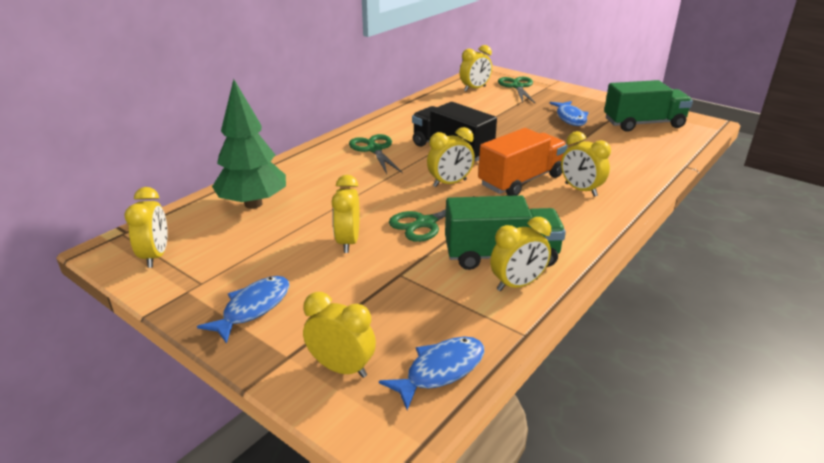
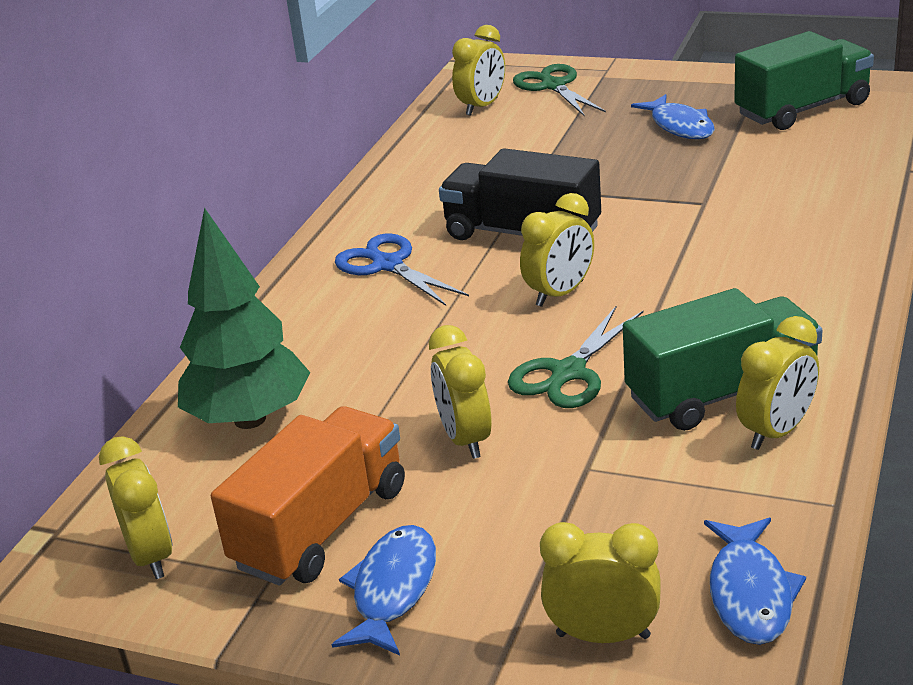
camera: 15 degrees left, 0 degrees up
(374, 149) = (388, 265): green scissors -> blue scissors
(440, 370) = (750, 593): blue fish -> blue fish turned 150 degrees clockwise
(521, 180) = (672, 259): orange truck -> orange truck (321, 527)
(580, 190) = (774, 251): yellow clock -> none

